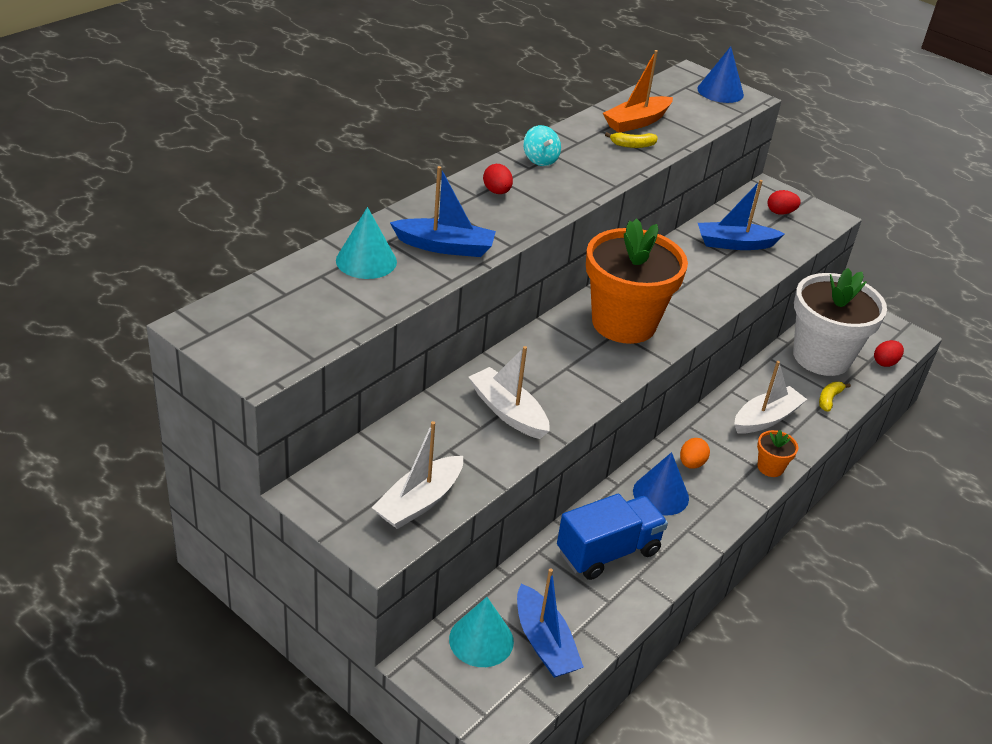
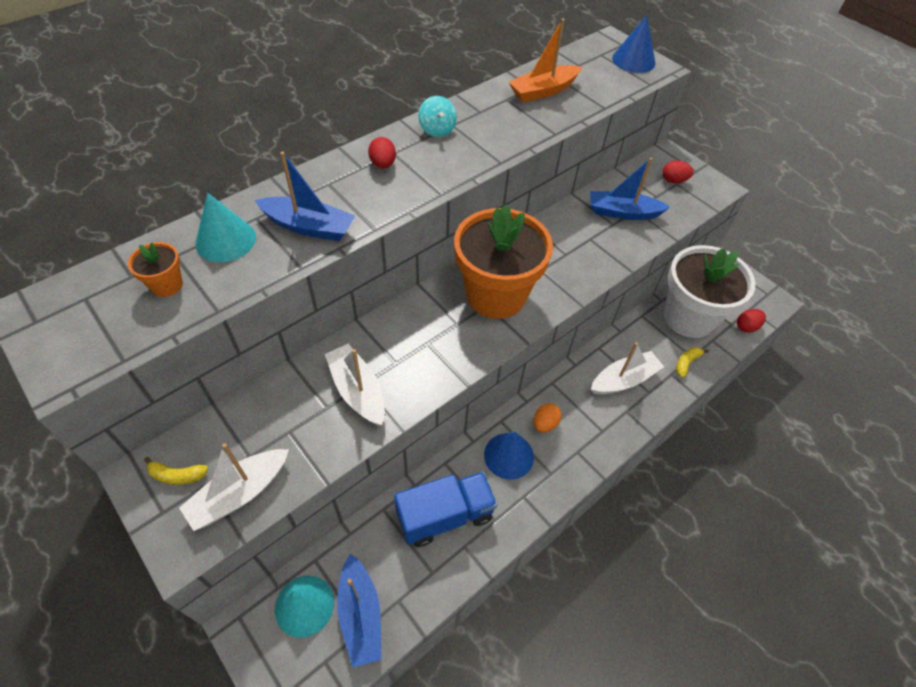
camera: 10 degrees right, 15 degrees up
(632, 145) = (531, 116): yellow banana -> yellow banana (177, 475)
(770, 467) = (616, 434): orange flower pot -> orange flower pot (167, 285)

